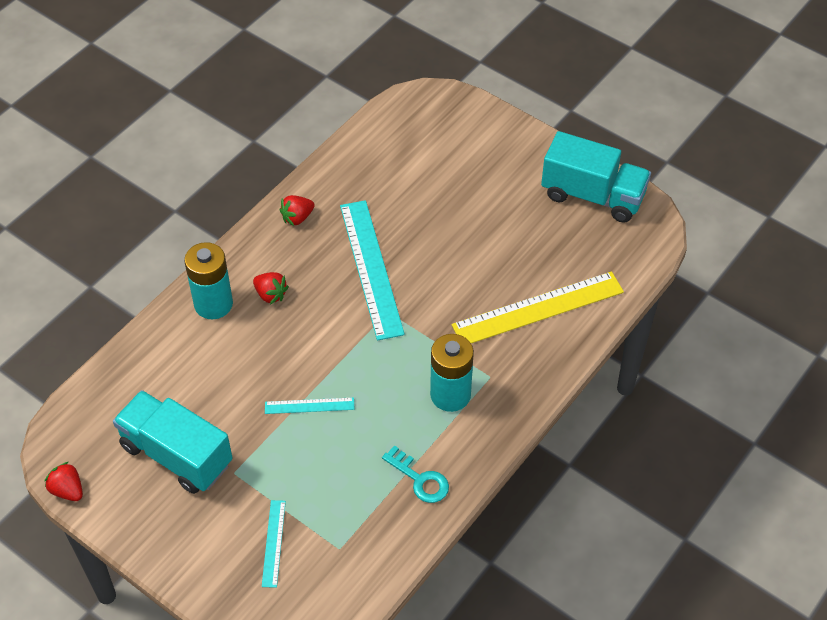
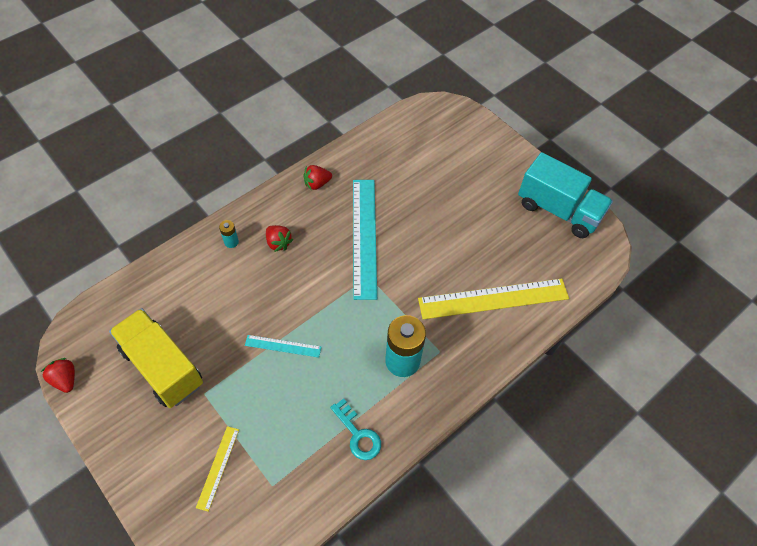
camera: 10 degrees right, 5 degrees up
(176, 455) = (162, 367): turquoise truck -> yellow truck
(213, 304) = (231, 242): turquoise battery -> turquoise battery, size x0.46
(273, 543) = (218, 467): turquoise ruler -> yellow ruler

